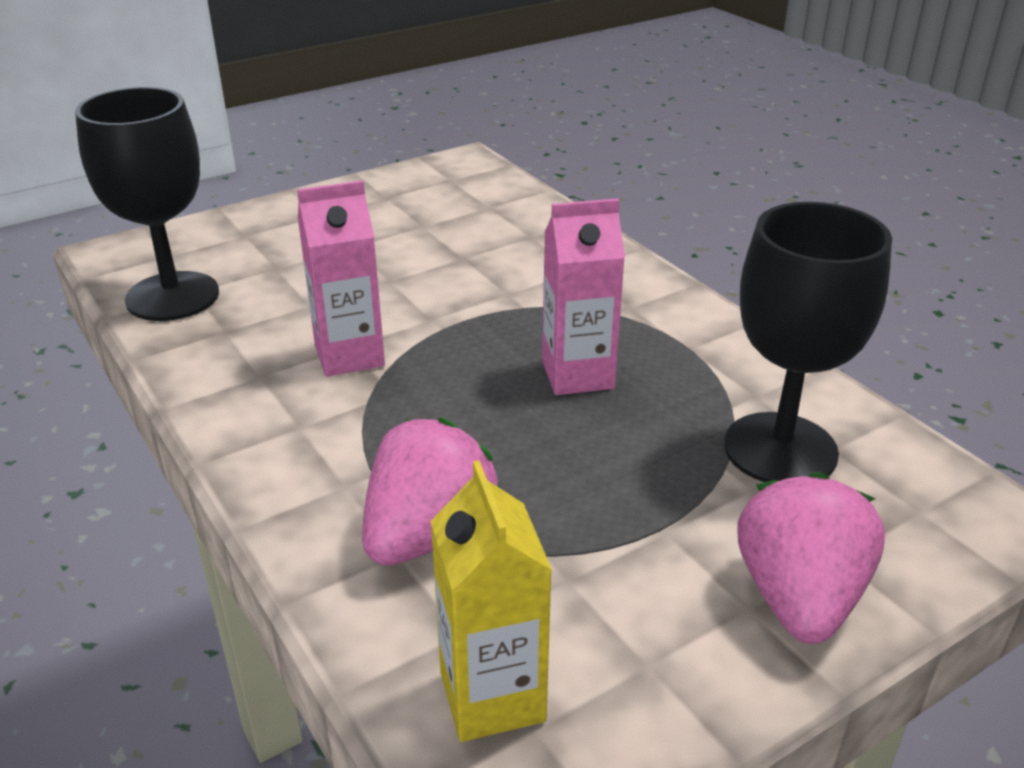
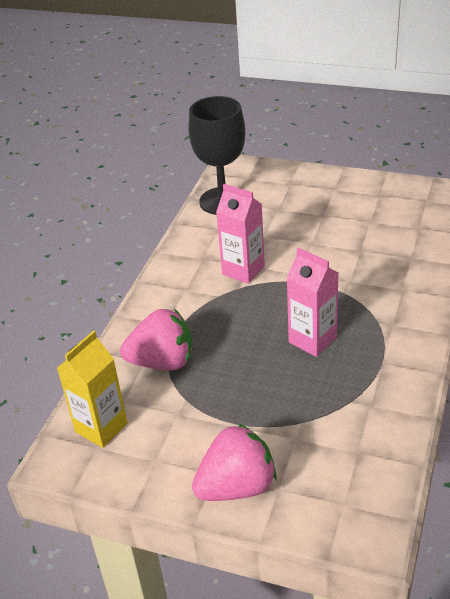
camera: 55 degrees right, 5 degrees up
(780, 449) = (335, 433): black goblet -> none

